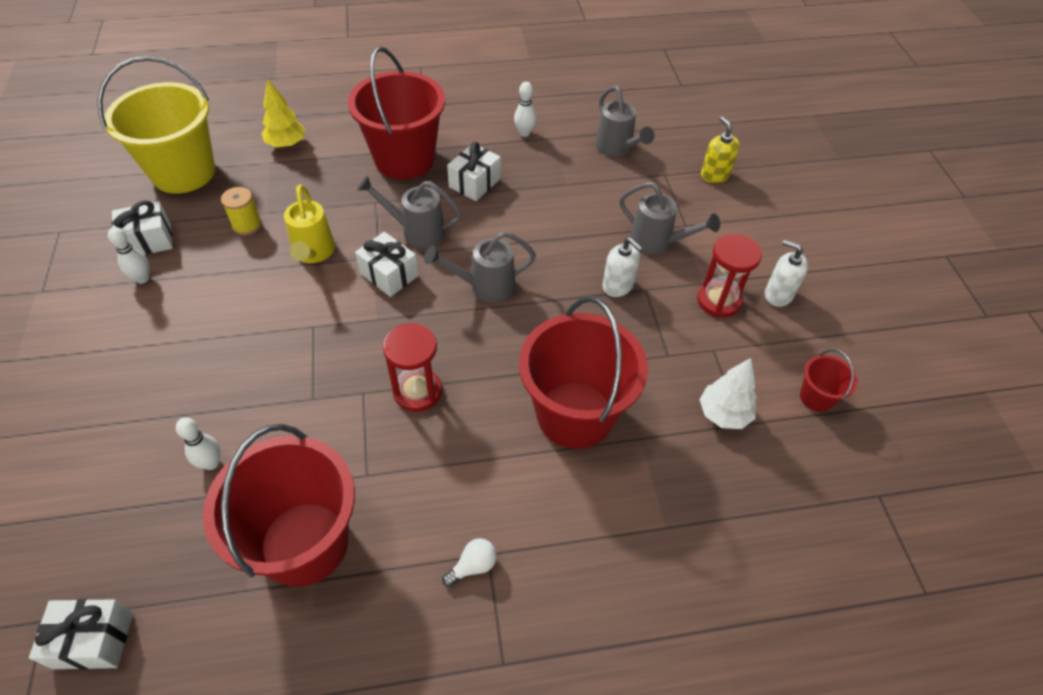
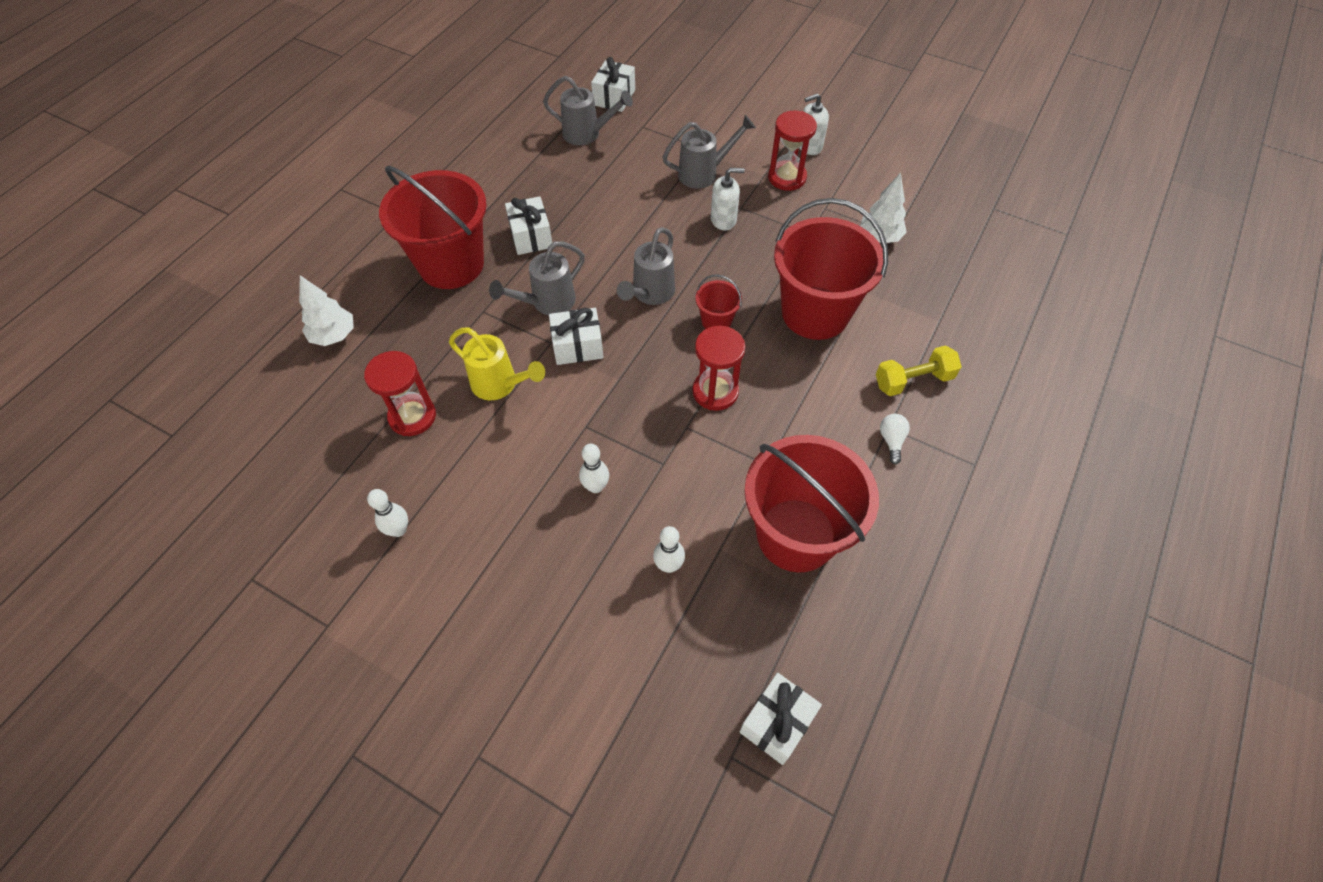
camera: 50 degrees left, 5 degrees up
(148, 240) = (350, 504): white gift -> white gift (614, 97)
(183, 172) = (281, 434): yellow bucket -> none
(247, 225) = (412, 416): yellow spool -> red hourglass
(287, 144) = (334, 336): yellow tree -> white tree
(524, 133) = (507, 174): white bowling pin -> white bowling pin (596, 486)
(565, 545) = (913, 380): none -> yellow dumbbell
(715, 175) = (671, 102): yellow soap dispenser -> none
(816, 397) = (904, 186): red bucket -> red bucket (716, 321)

